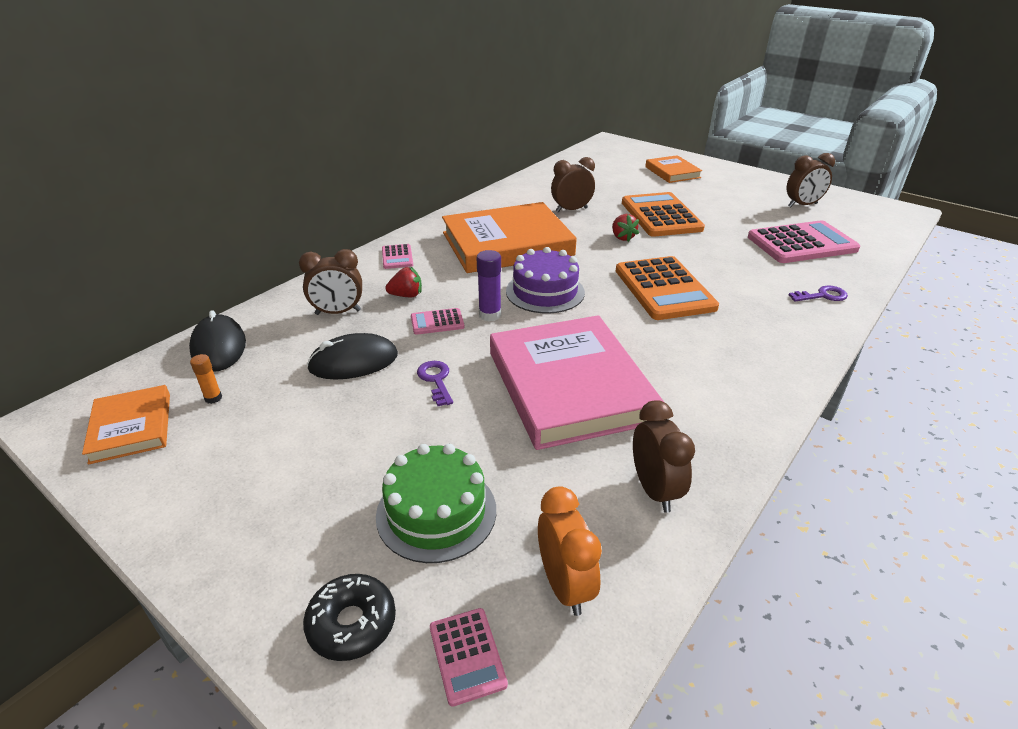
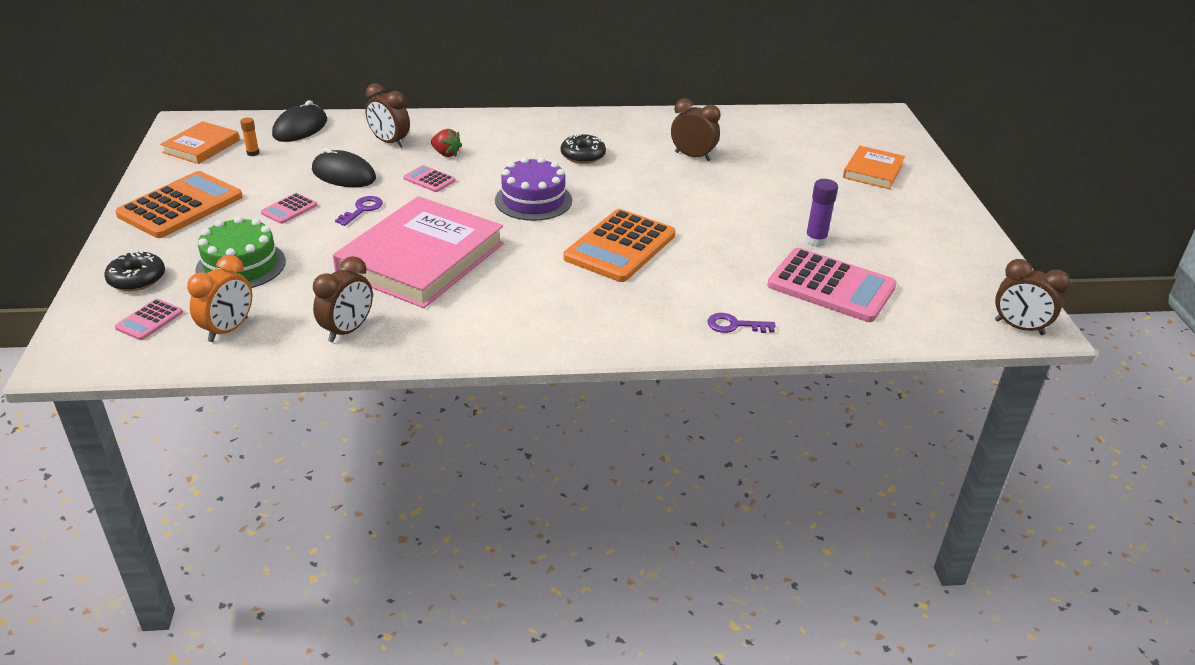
camera: 45 degrees right, 0 degrees up
(397, 257) = (491, 126): pink calculator -> pink calculator (289, 209)
(490, 315) = (467, 193): purple glue stick -> purple glue stick (815, 241)
(507, 244) = (583, 156): orange book -> black donut
(622, 237) = (681, 197): red strawberry -> none
(661, 216) = (759, 199): orange calculator -> orange calculator (180, 206)
(802, 205) = (930, 262): brown clock -> brown clock (1019, 327)
(822, 296) = (734, 325): purple key -> purple key turned 150 degrees clockwise

